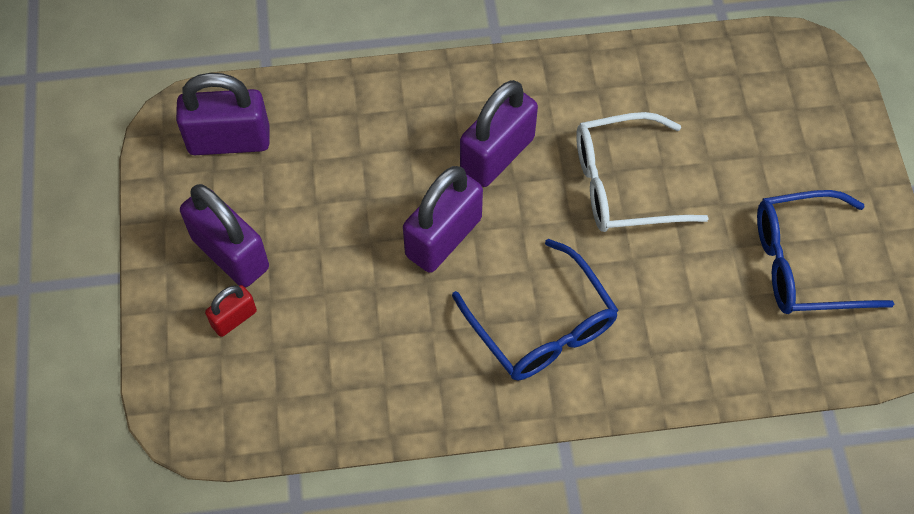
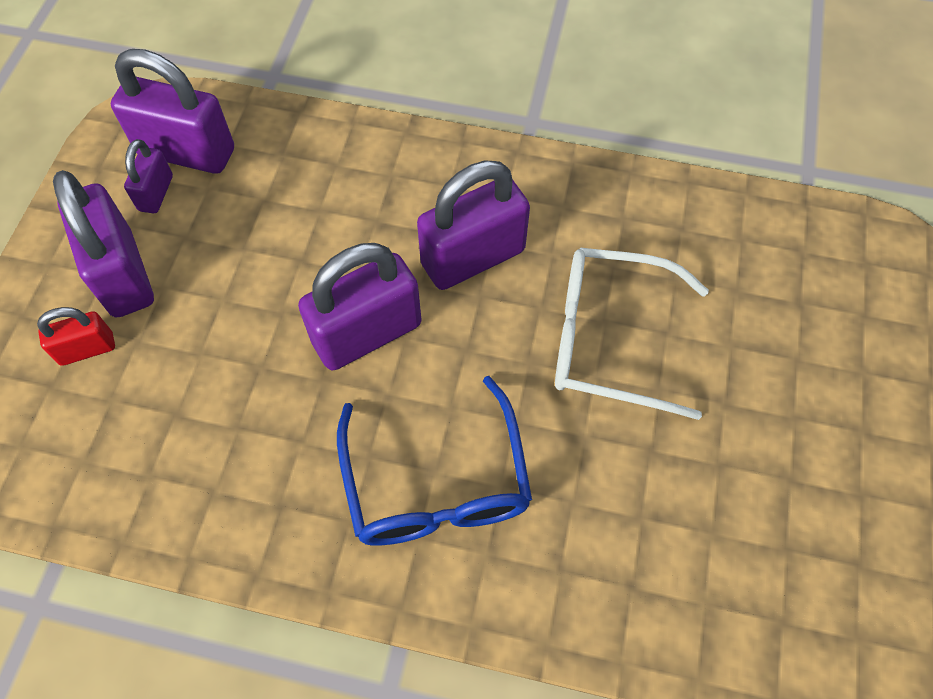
camera: 20 degrees right, 0 degrees up
(222, 182) = (156, 193): none -> purple padlock
(803, 263) = (809, 518): blue glasses -> none

